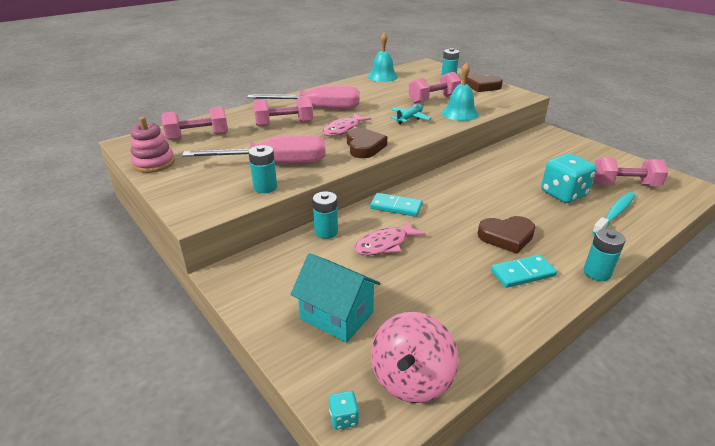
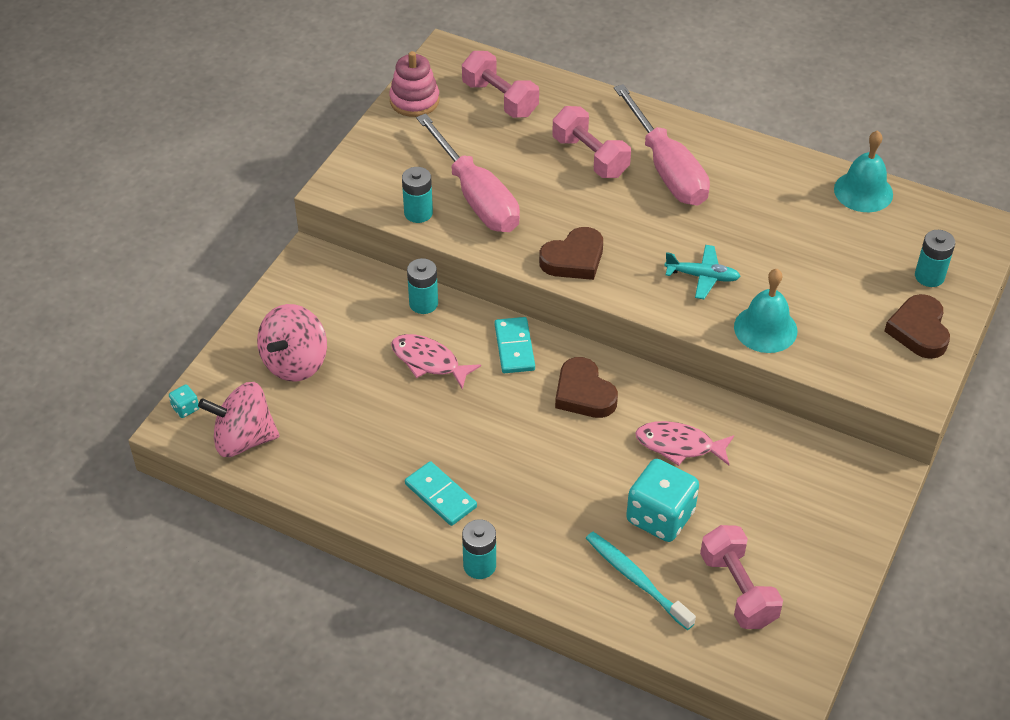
camera: 65 degrees right, 15 degrees up
(337, 316) = (295, 362): turquoise house -> pink spinning top
(343, 129) = (613, 220): pink fish -> pink fish (679, 445)
(433, 99) = (803, 283): pink dumbbell -> none
(506, 237) = (508, 469): brown heart -> brown heart (584, 393)
(614, 214) = (636, 579): turquoise toothbrush -> turquoise toothbrush turned 150 degrees counterclockwise

